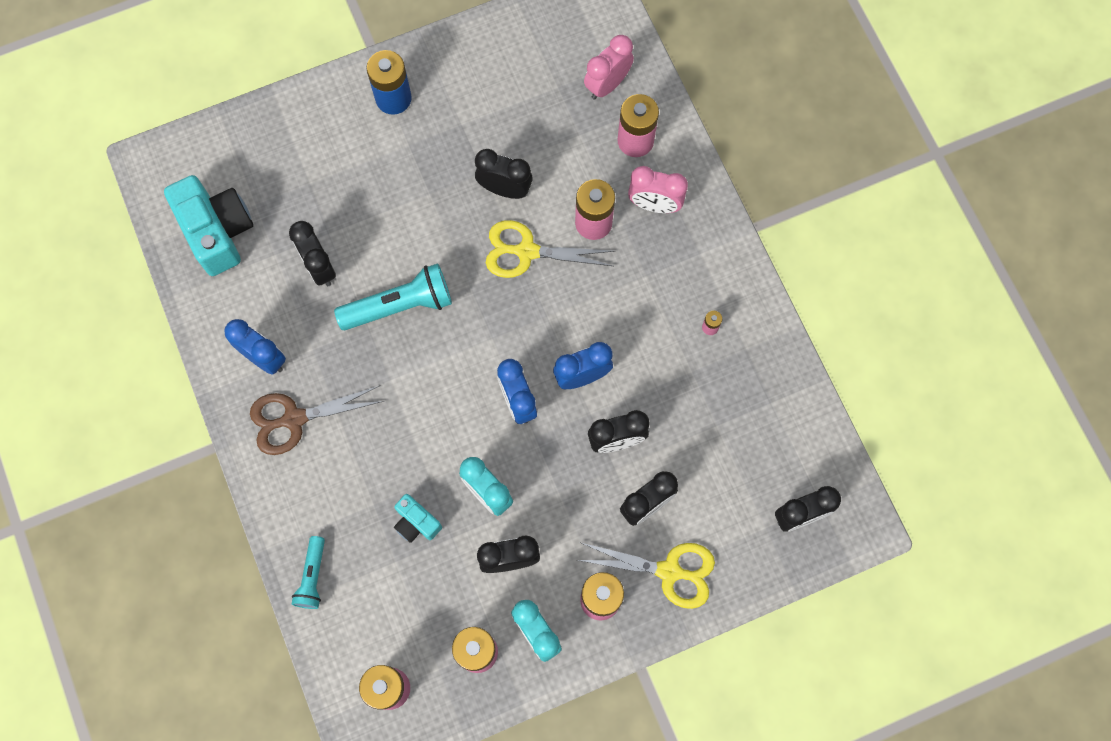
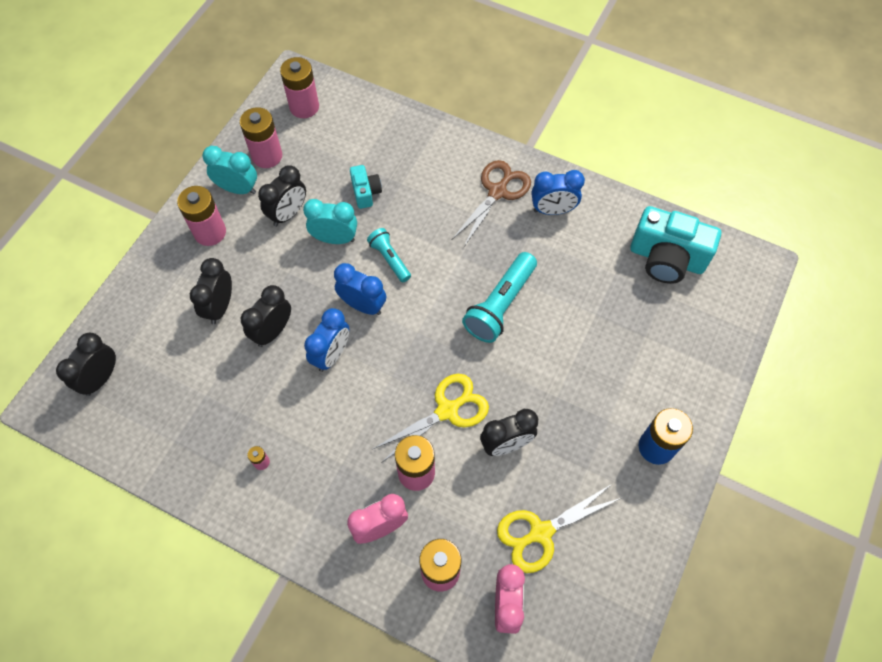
camera: 140 degrees right, 10 degrees down
(312, 576) = (401, 125): turquoise flashlight -> turquoise flashlight (390, 259)
(319, 267) = (578, 288): black clock -> none
(416, 522) = (365, 192): turquoise camera -> turquoise camera turned 75 degrees clockwise
(669, 571) = (174, 279): yellow scissors -> yellow scissors (540, 532)

